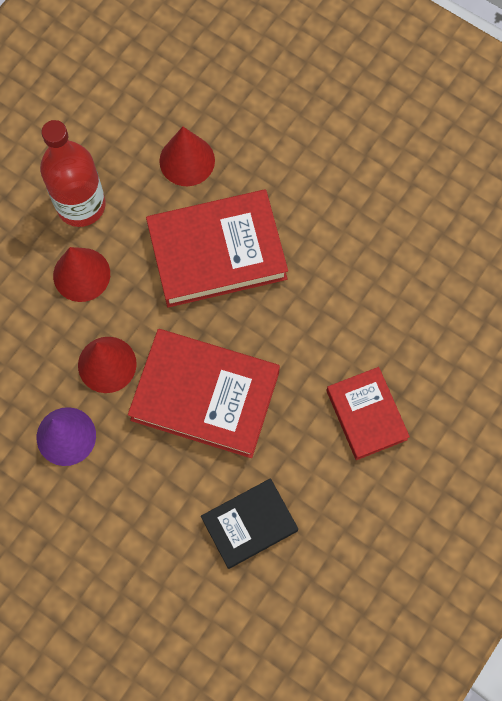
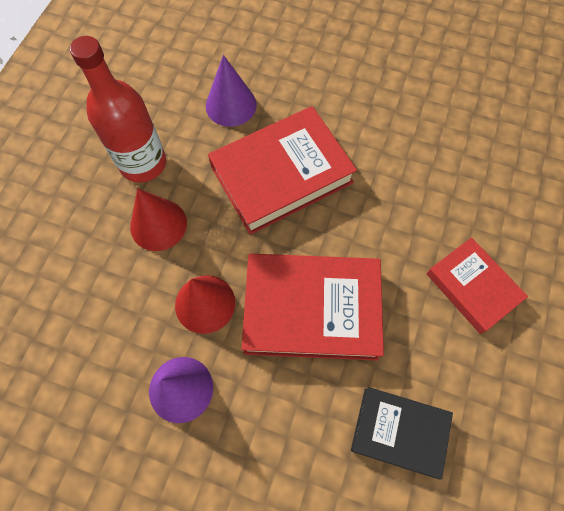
camera: 15 degrees left, 5 degrees down
(187, 160) = (231, 105): red cone -> purple cone
(249, 524) = (399, 431): black book -> black book turned 60 degrees clockwise

